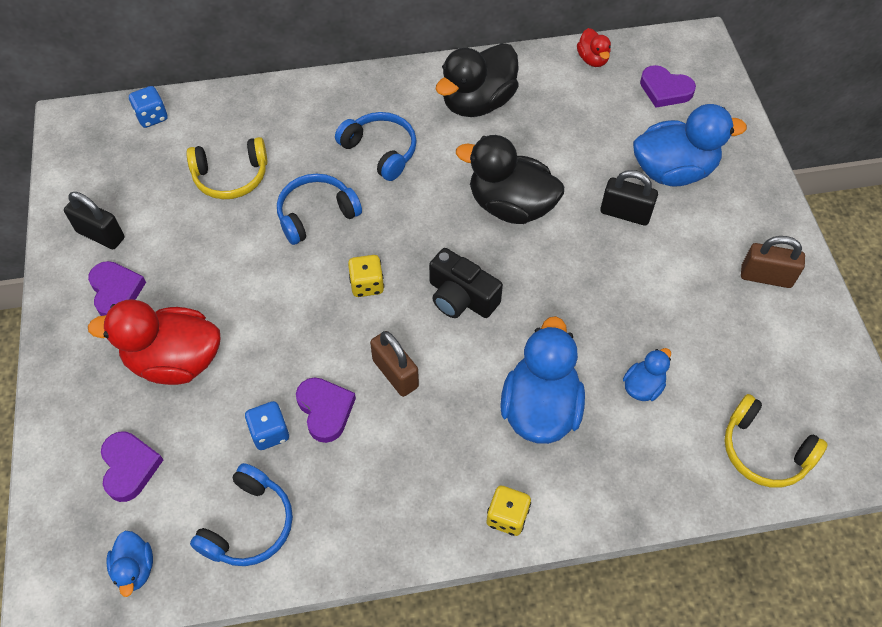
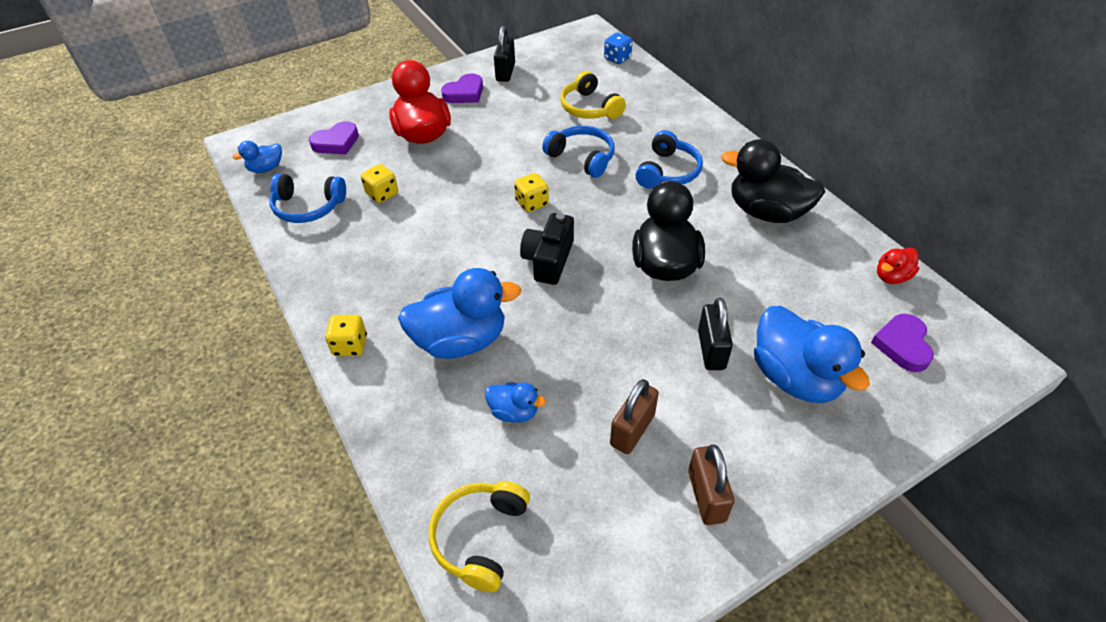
camera: 70 degrees right, 10 degrees down
(270, 433) = (382, 194): blue dice -> yellow dice
(325, 410) = (410, 215): purple heart -> none
(395, 373) = (457, 242): brown padlock -> brown padlock (632, 430)

